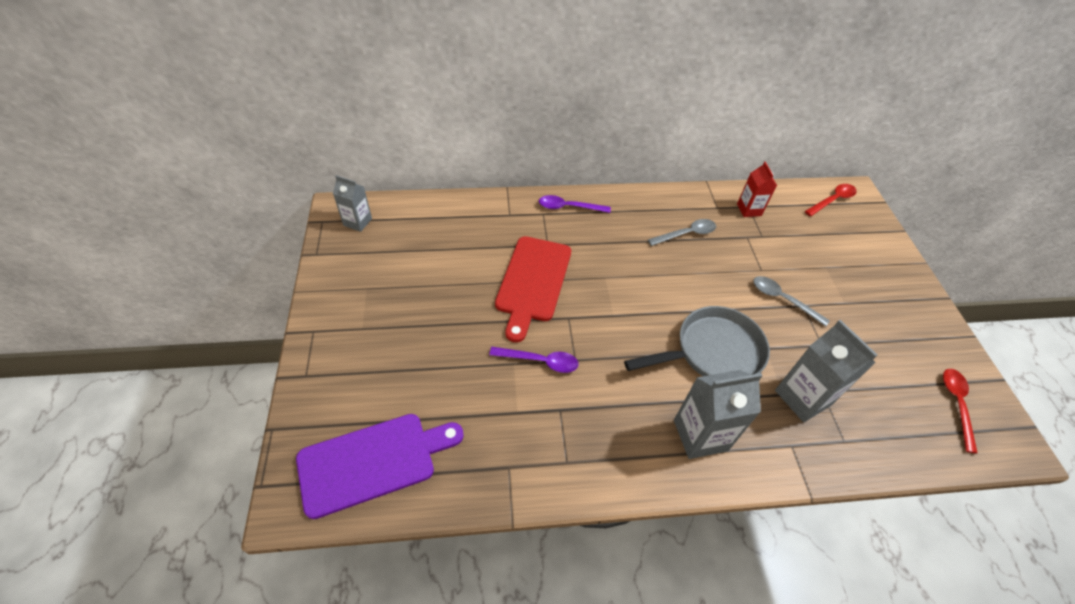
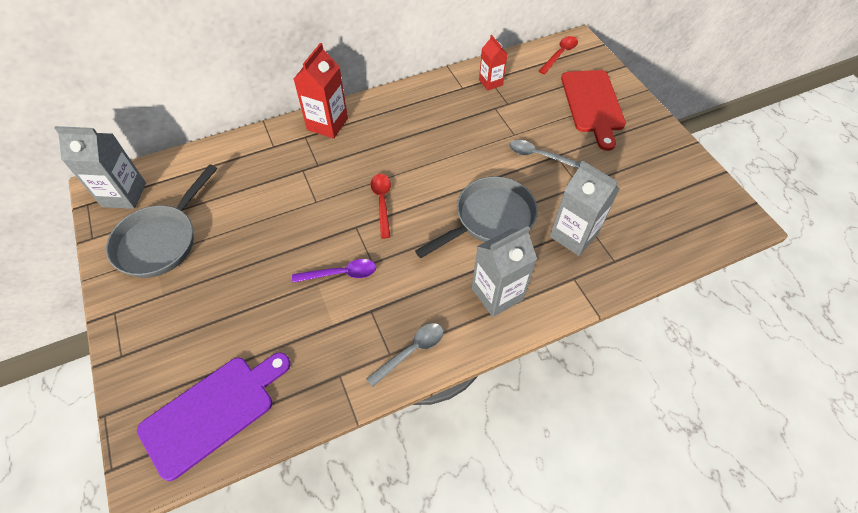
camera: 15 degrees left, 5 degrees up
(357, 222) = (124, 195): grey carton -> grey carton, size x1.62
(377, 275) = (161, 241): none -> grey pan
(533, 282) = (313, 203): red cutting board -> red cutting board (592, 104)
(568, 207) = (327, 124): purple spoon -> red carton
(686, 234) = (441, 120): grey spoon -> grey spoon (411, 351)
(956, 404) = (694, 203): red spoon -> red spoon (382, 202)

